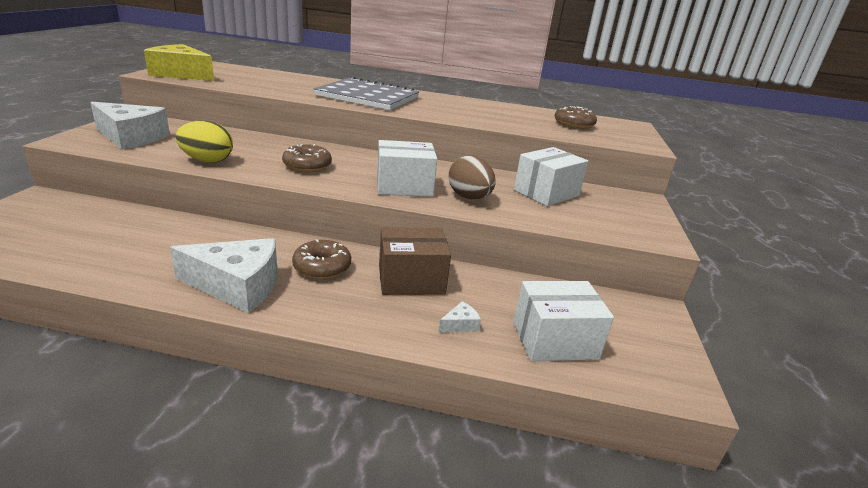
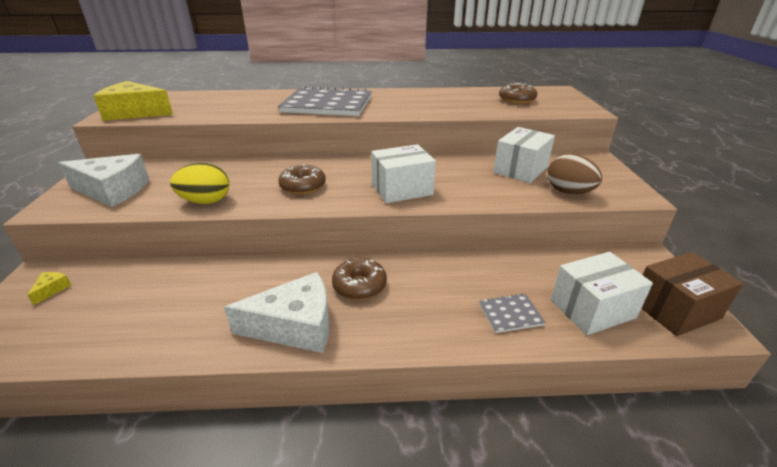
camera: 10 degrees left, 5 degrees up
(43, 211) = (52, 289): none -> yellow cheese
(411, 280) = (443, 278): brown box -> brown box (675, 309)
(460, 325) = (510, 314): white cheese -> grey notebook
(469, 197) = (463, 189): brown egg -> brown egg (568, 192)

